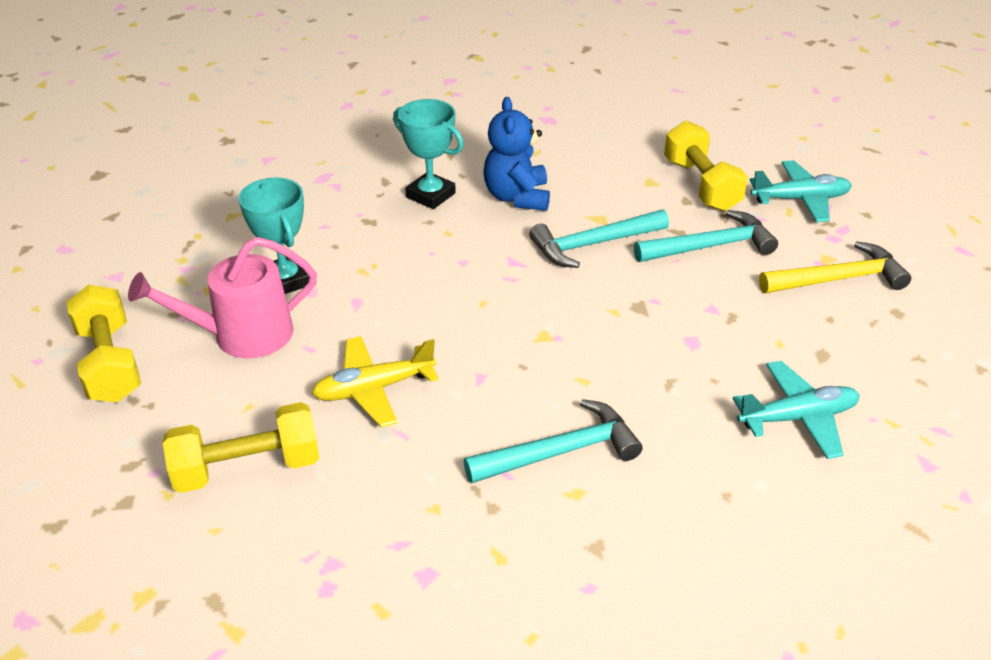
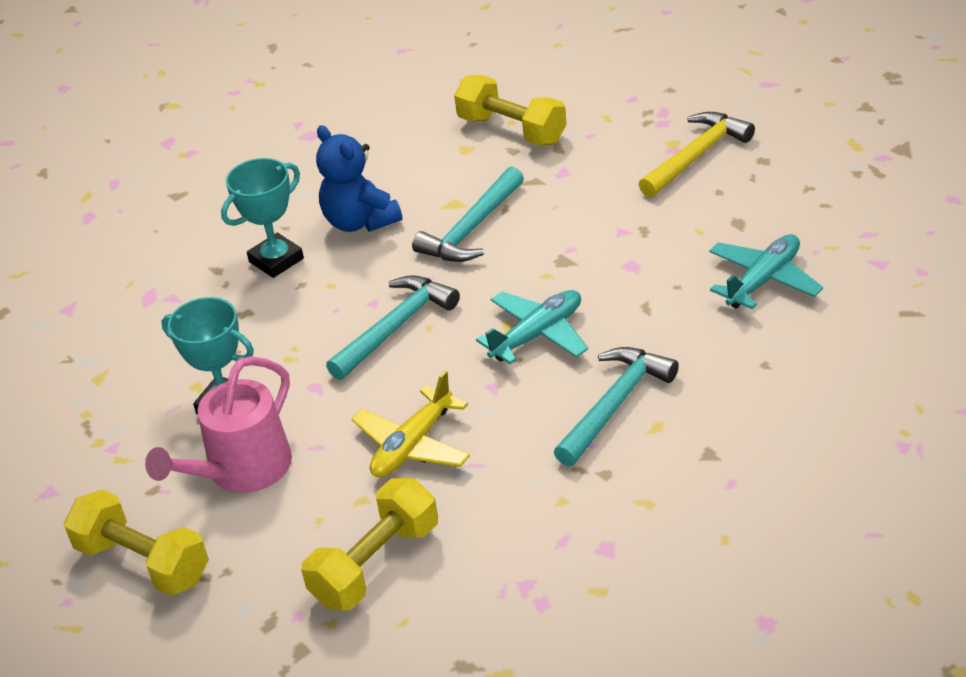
camera: 30 degrees left, 0 degrees up
(430, 195) = (276, 260): turquoise trophy -> turquoise trophy turned 45 degrees counterclockwise
(710, 246) = (571, 180): turquoise hammer -> turquoise hammer (395, 327)
(800, 199) = (606, 103): turquoise plane -> turquoise plane (537, 335)

